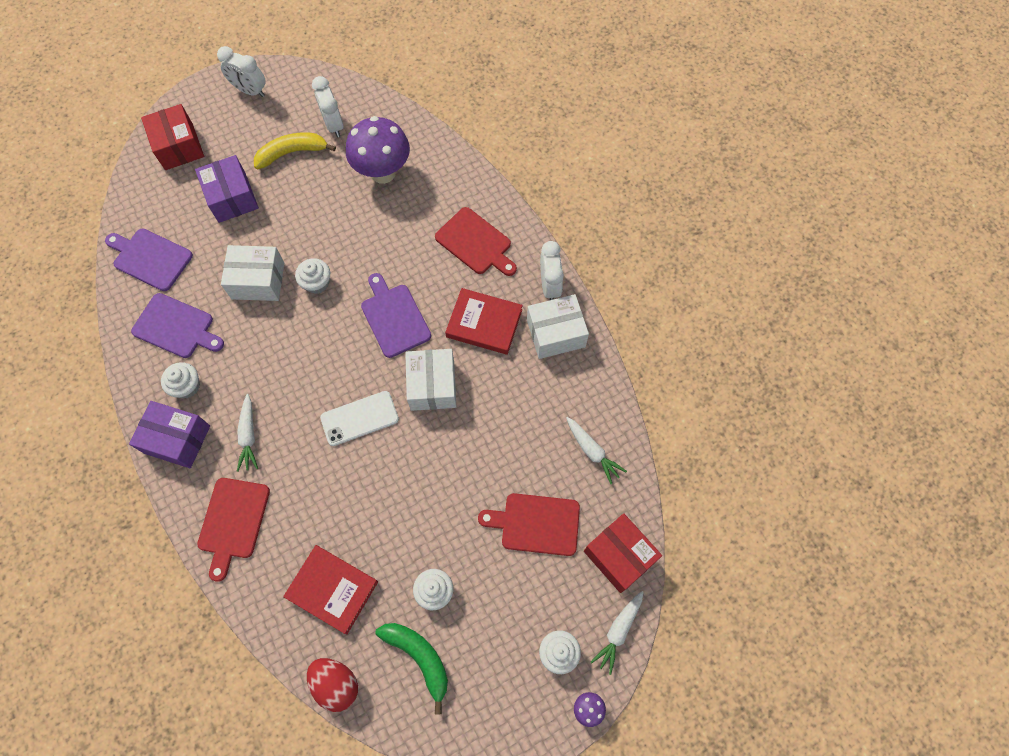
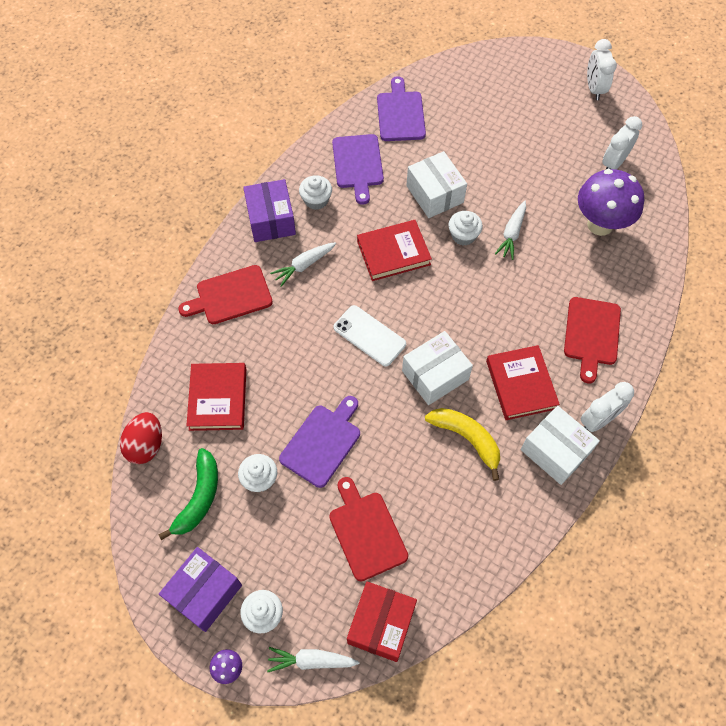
camera: 60 degrees right, 5 degrees down
(179, 146) = (506, 74): red box -> none
(232, 198) = (491, 134): purple box -> purple box (204, 592)
(292, 153) = (563, 150): yellow banana -> yellow banana (467, 438)
(292, 350) = (393, 253): none -> red book
(394, 318) = (474, 310): purple cutting board -> purple cutting board (322, 442)
(592, 451) = (464, 546): white carrot -> white carrot (512, 234)

